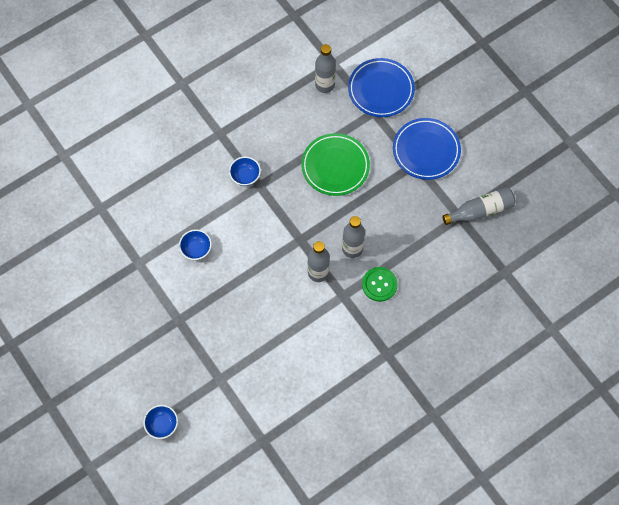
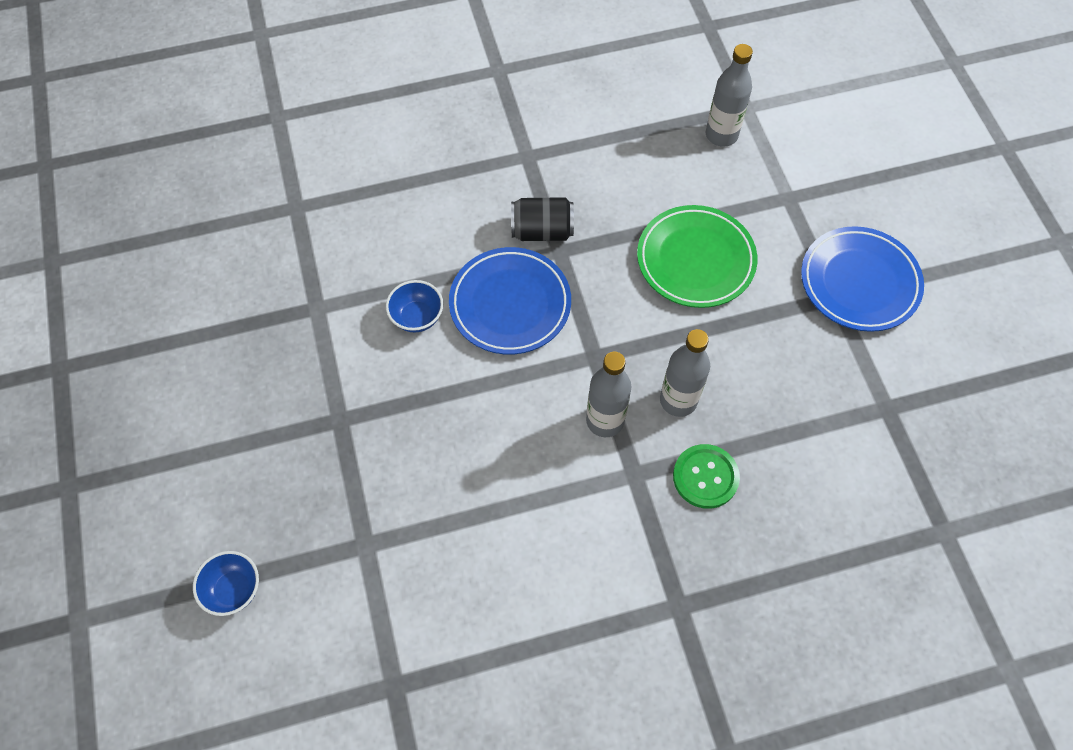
camera: 20 degrees right, 5 degrees down
(245, 176) = (542, 231): blue bowl -> black can
(381, 90) = (811, 168): blue plate -> blue plate (510, 304)
(480, 210) = (928, 410): grey bottle -> none

